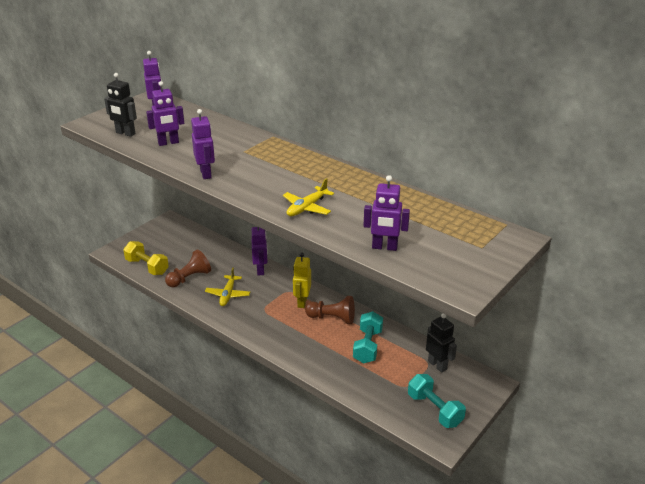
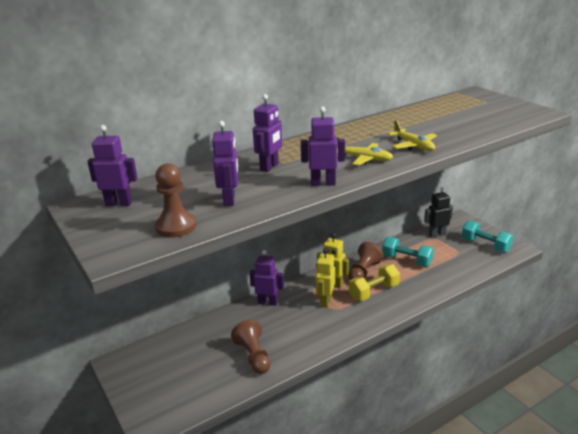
camera: 70 degrees left, 5 degrees down
(125, 133) = (176, 227): black robot -> brown pawn
(147, 267) = (209, 392): yellow dumbbell -> yellow dumbbell (374, 292)
(228, 294) = (299, 330): yellow plane -> yellow plane (364, 159)
(273, 302) = (325, 301): none -> yellow robot
(384, 247) = (484, 127): purple robot -> purple robot (269, 167)
(434, 410) = (485, 245): turquoise dumbbell -> turquoise dumbbell turned 60 degrees clockwise

